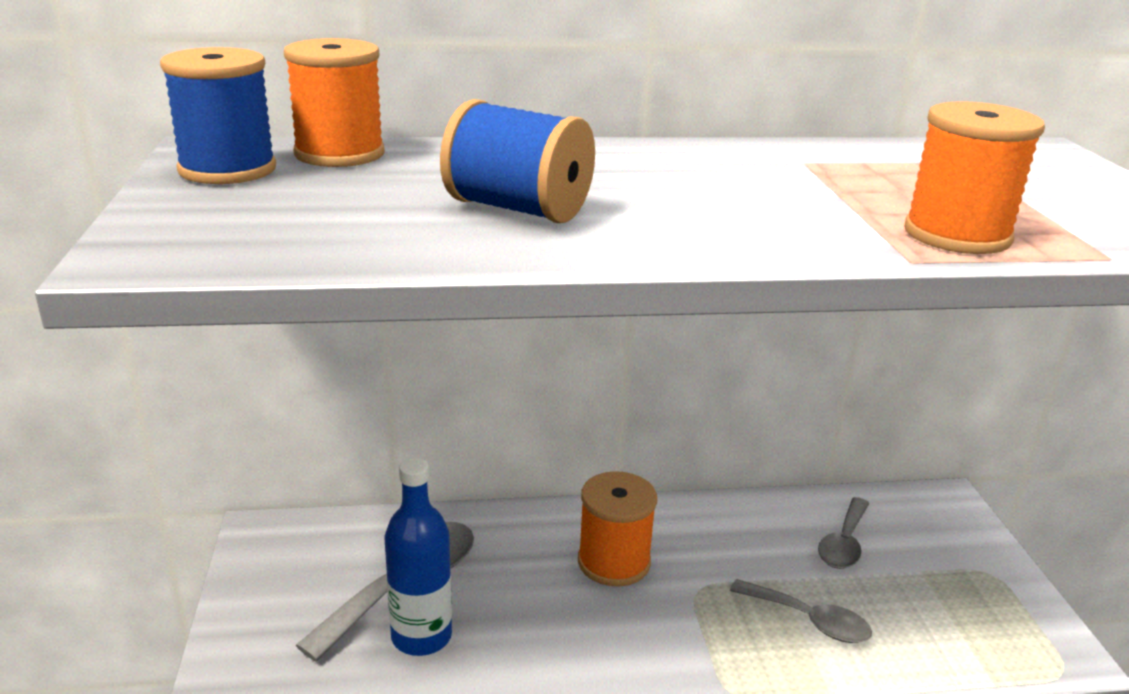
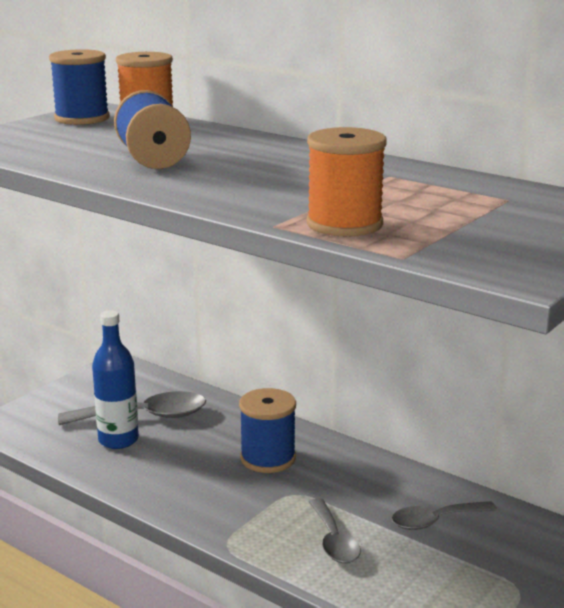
camera: 45 degrees right, 5 degrees down
(614, 562) = (268, 458): orange spool -> blue spool

